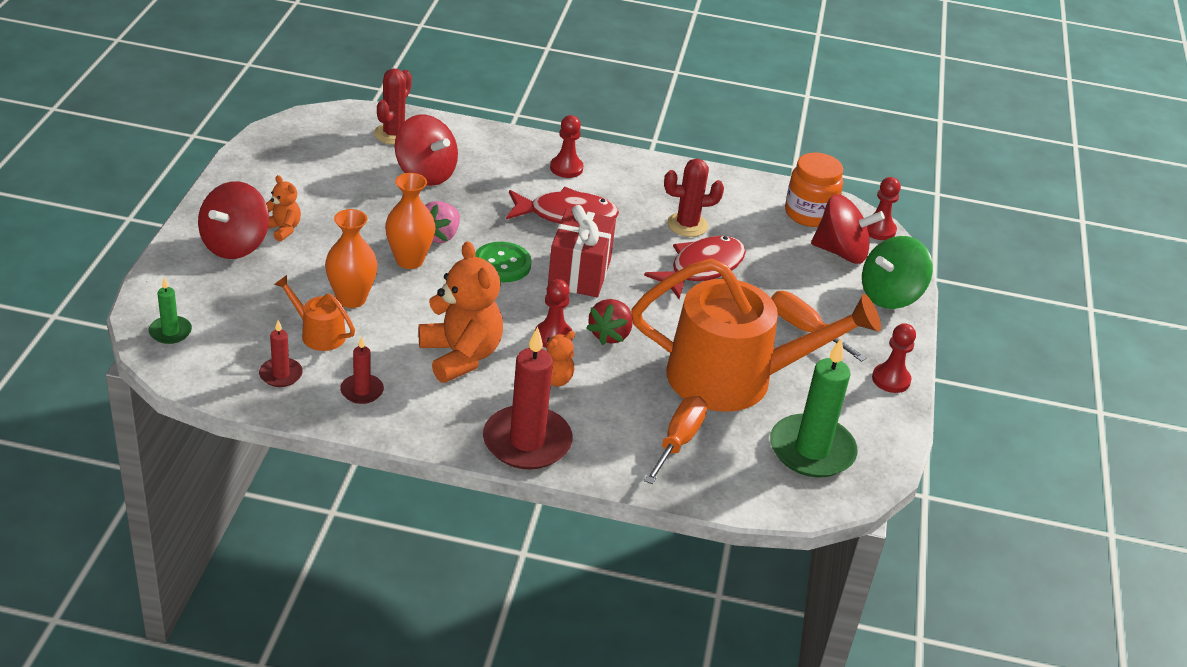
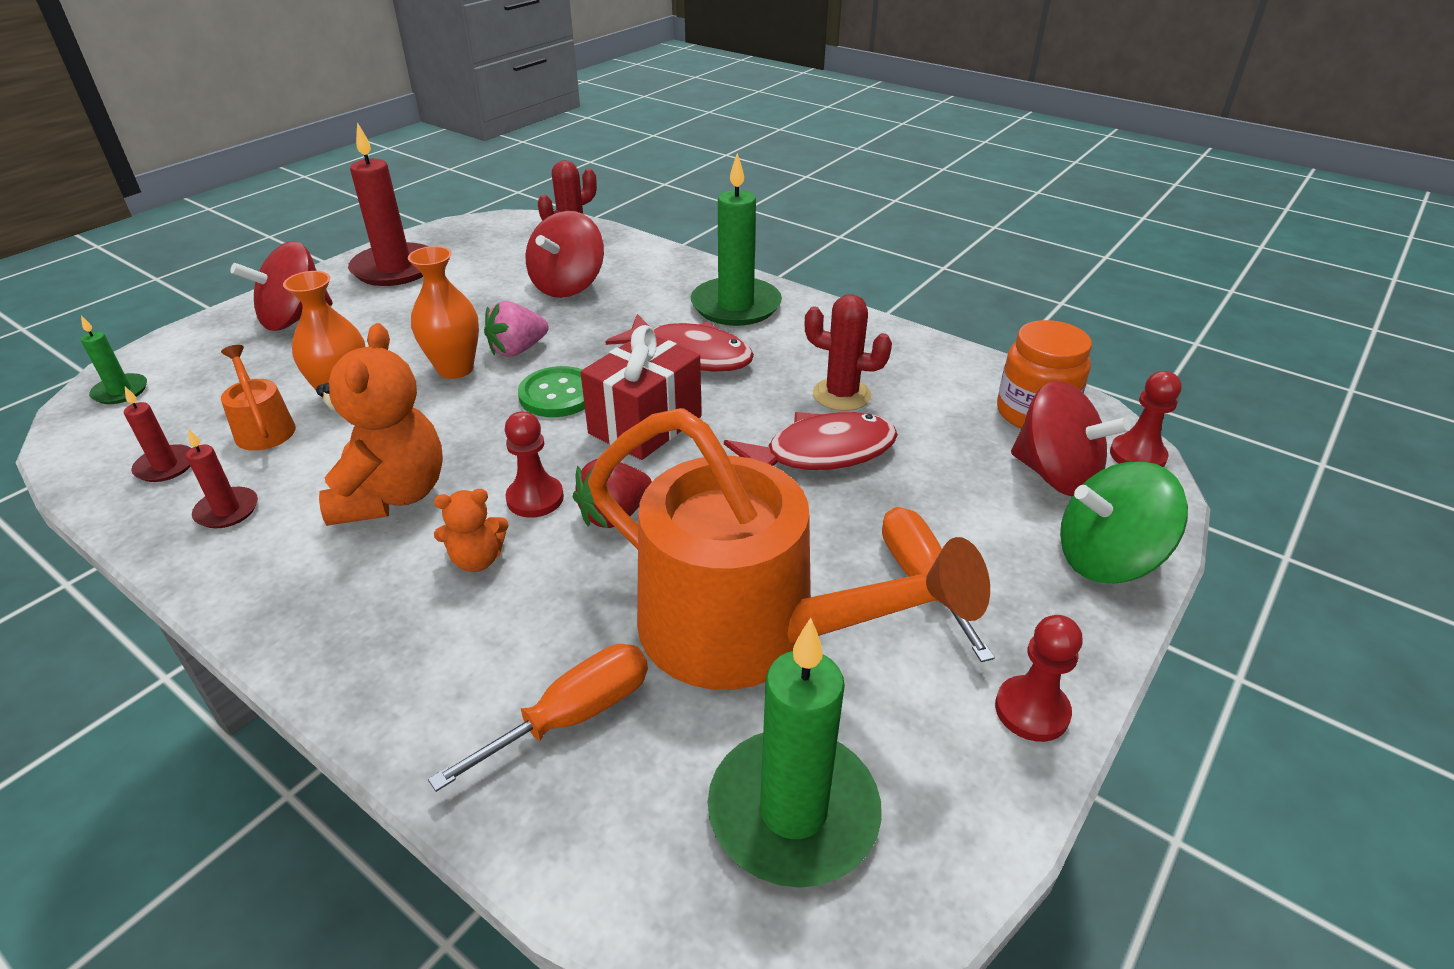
camera: 30 degrees right, 0 degrees up
(282, 229) = (359, 312): orange teddy bear -> none
(425, 174) = (568, 286): red spinning top -> red spinning top turned 45 degrees clockwise
(527, 442) = (349, 646): red candle -> red candle (395, 269)
(566, 168) = (736, 306): red pawn -> green candle

